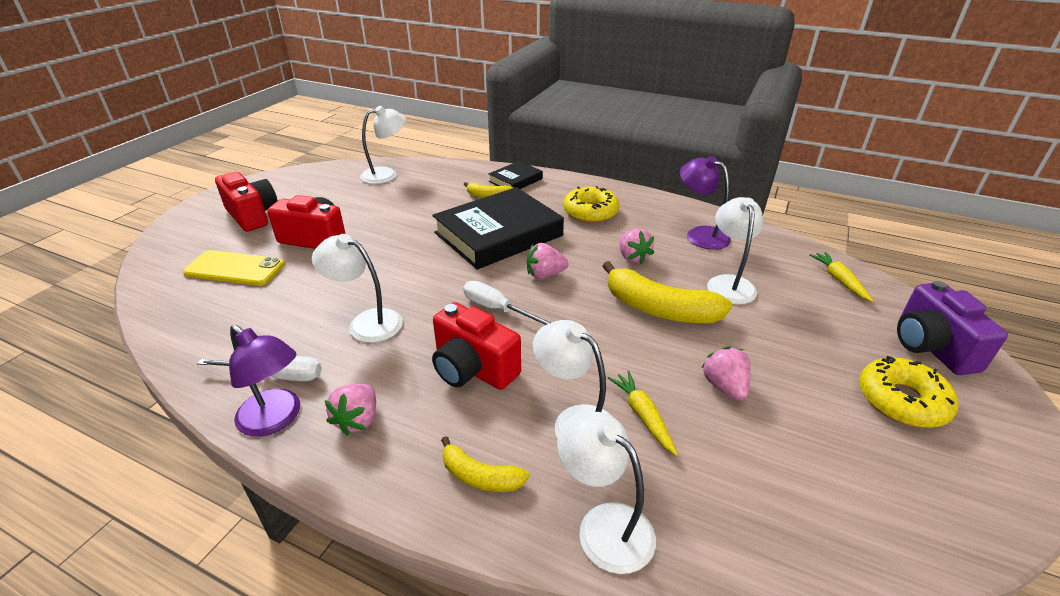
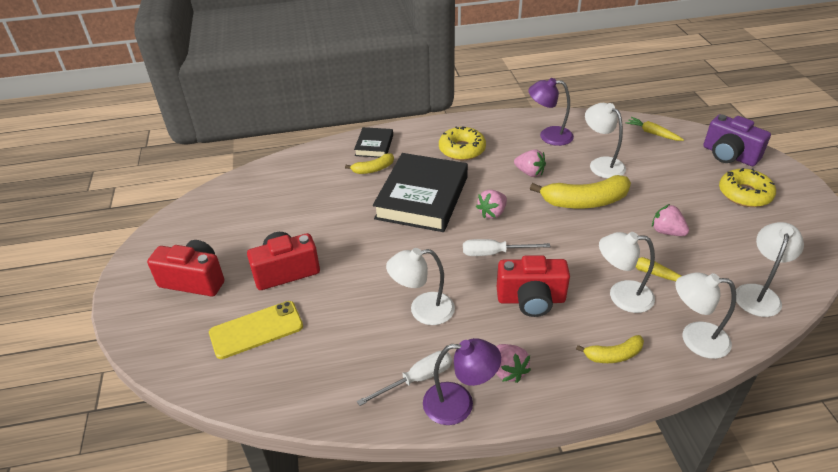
camera: 35 degrees left, 5 degrees up
(386, 174) = (259, 187): white lamp -> white lamp (758, 293)

